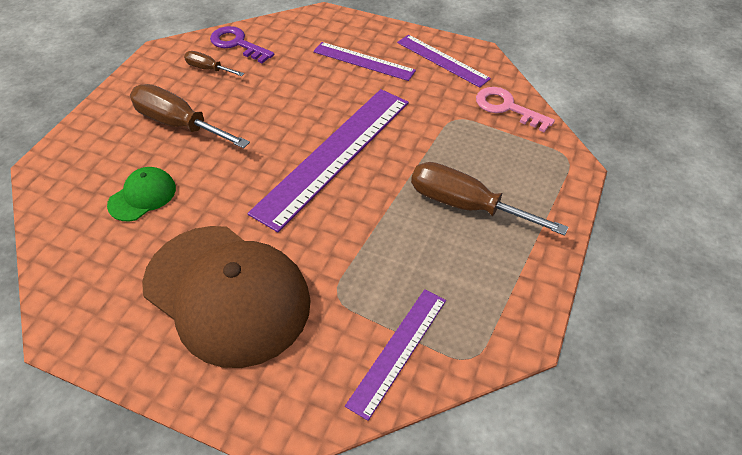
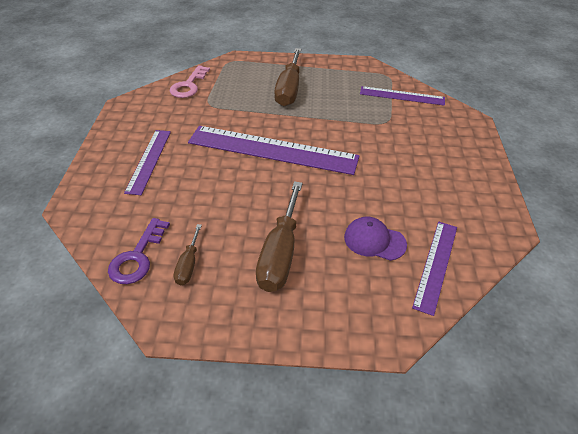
camera: 110 degrees left, 5 degrees down
(142, 196) = (374, 241): green cap -> purple cap
(227, 293) = (419, 164): brown cap -> none
(442, 60) = (138, 120): purple ruler -> purple ruler (436, 265)

